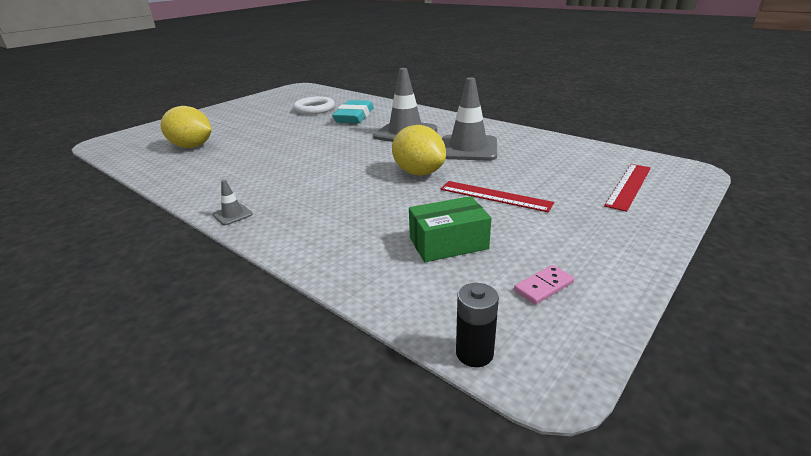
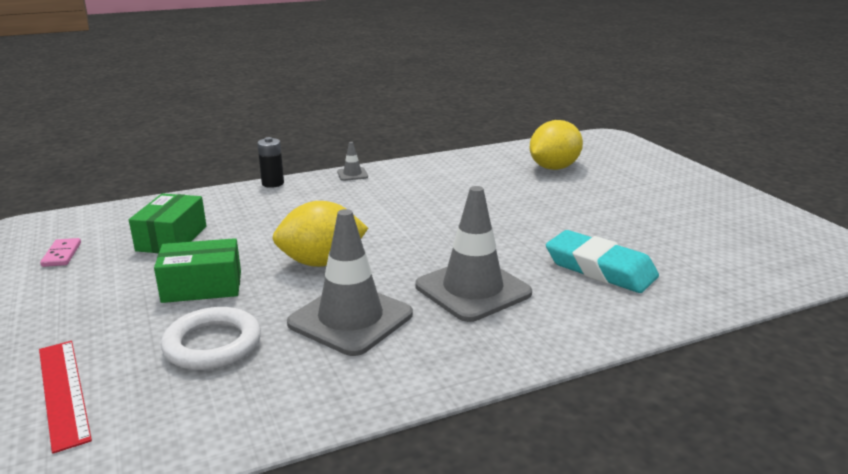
camera: 115 degrees right, 5 degrees down
(314, 109) = (673, 246): white ring -> white ring (212, 344)
(474, 353) = (69, 215): black battery -> black battery (273, 183)
(495, 196) = (202, 286): red ruler -> green box

